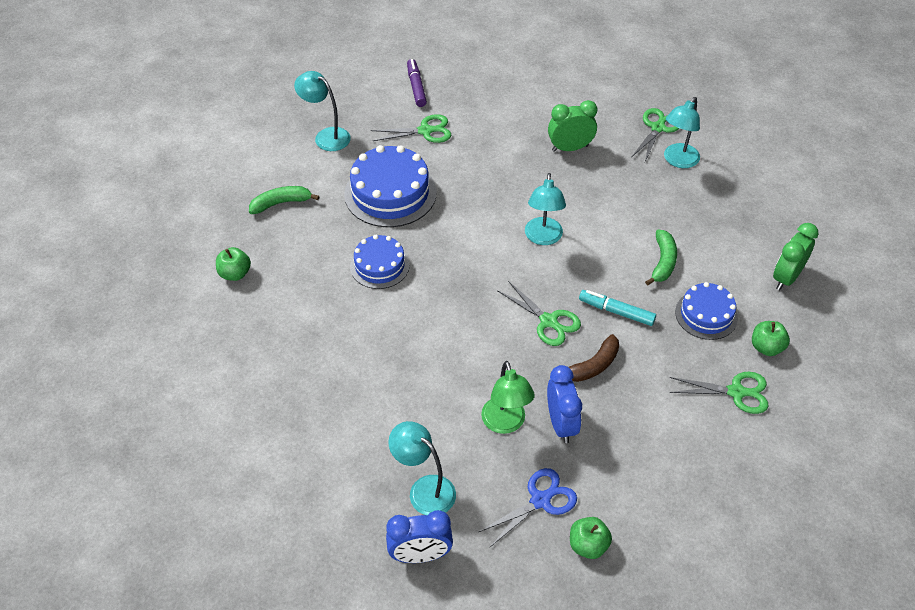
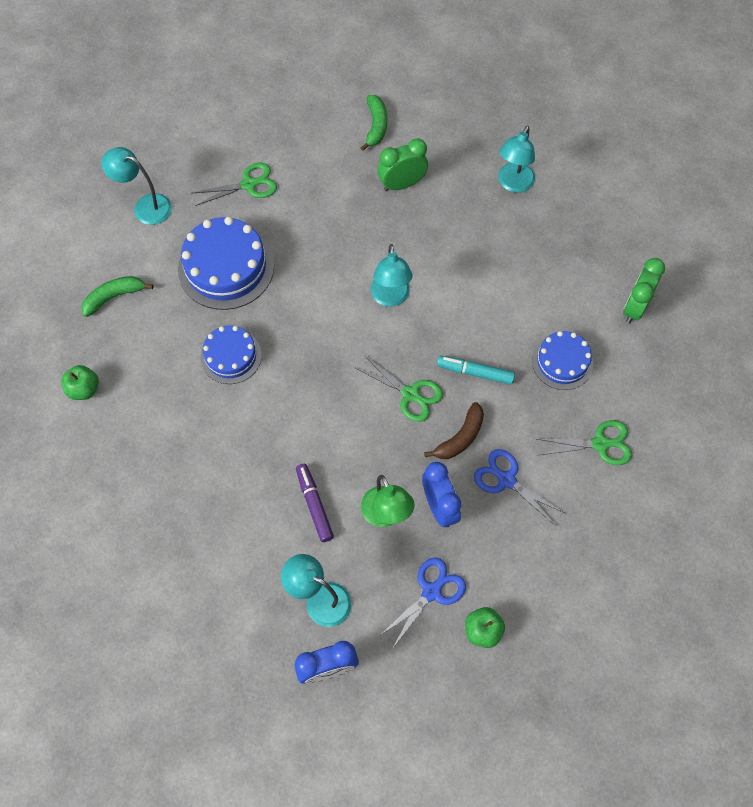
camera: 10 degrees left, 15 degrees up
(416, 87) = (229, 129): purple marker -> purple marker (314, 504)
(634, 410) = (506, 480): none -> blue scissors
(657, 128) = (488, 146): green scissors -> none
(663, 262) = (513, 308): green banana -> green banana (376, 126)
(766, 347) = (623, 389): green apple -> none

